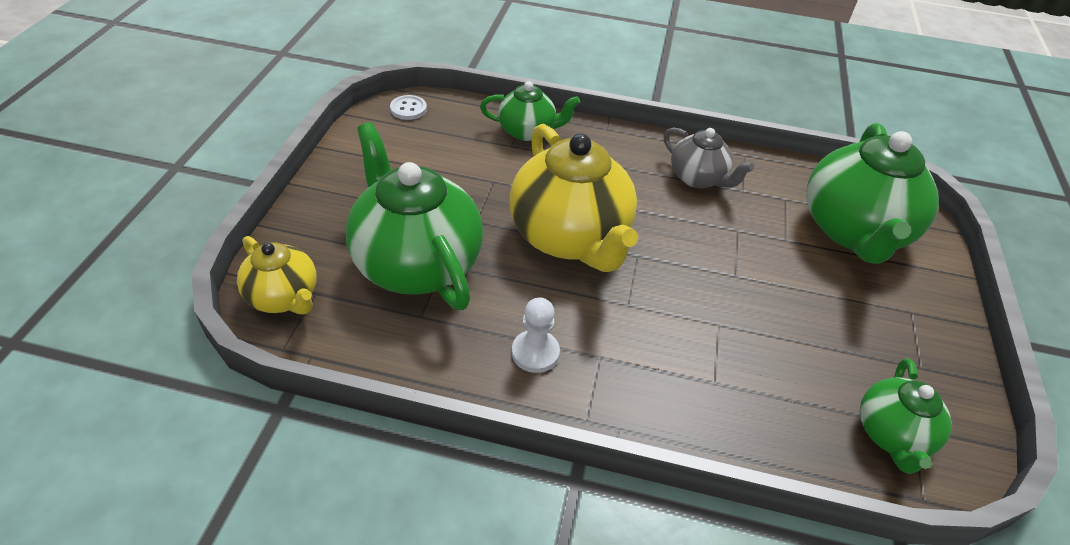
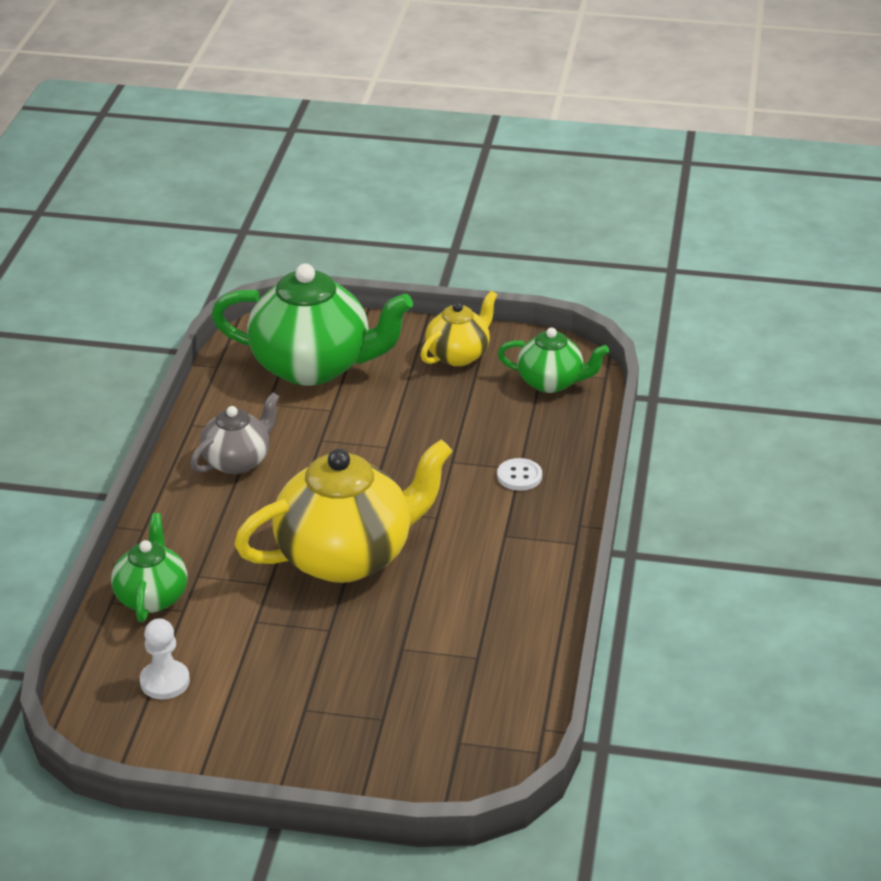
camera: 90 degrees left, 10 degrees down
(284, 297) = (469, 765): yellow teapot -> yellow teapot (458, 355)
(408, 109) = (102, 714): white button -> white button (519, 476)
(416, 263) = (402, 669): green teapot -> none
(535, 352) = (508, 575): white pawn -> white pawn (165, 681)

